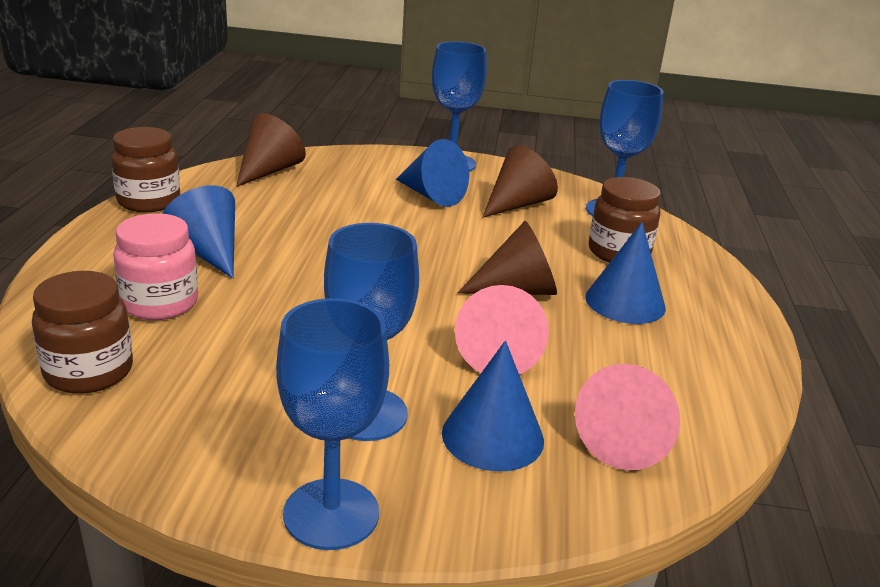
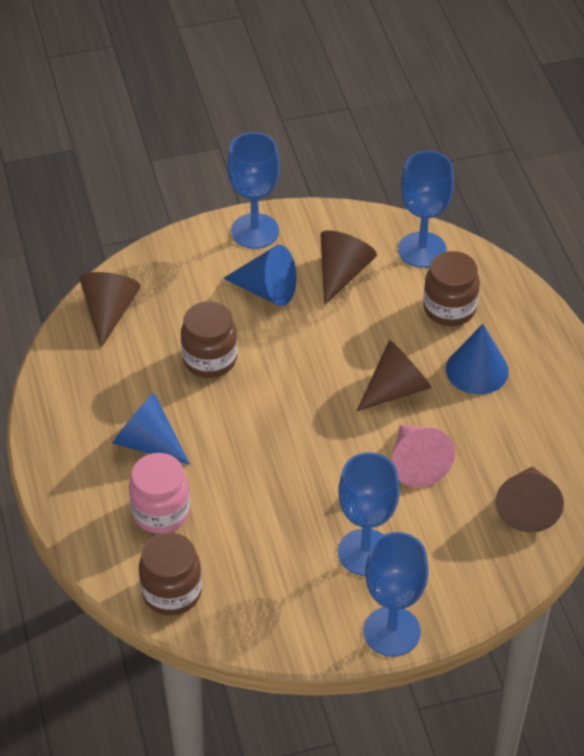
camera: 20 degrees left, 20 degrees up
(149, 201) = (49, 399): brown jar -> brown jar (210, 359)
(492, 436) = (449, 537): blue cone -> none
(627, 440) = (527, 507): pink cone -> brown cone

